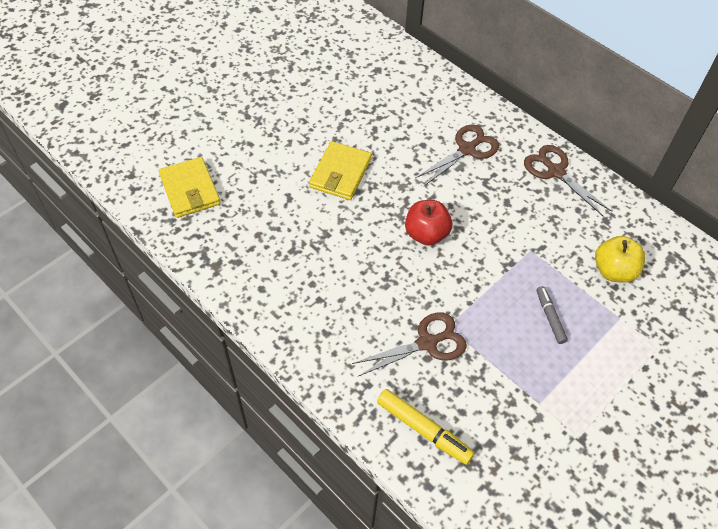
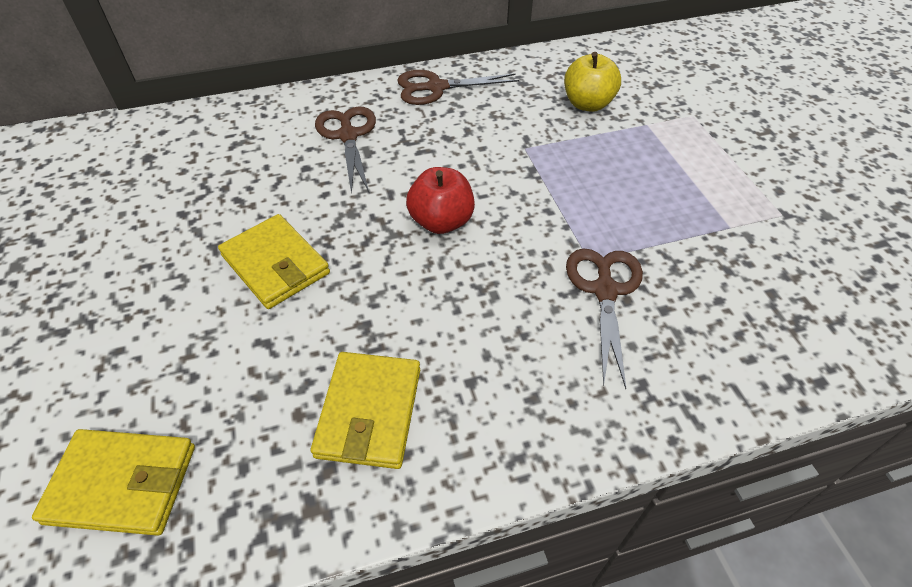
camera: 60 degrees left, 5 degrees down
(276, 263) = (369, 412): none -> yellow wallet
(423, 429) = (734, 350): yellow marker -> none
(550, 317) = (621, 171): grey marker -> none

